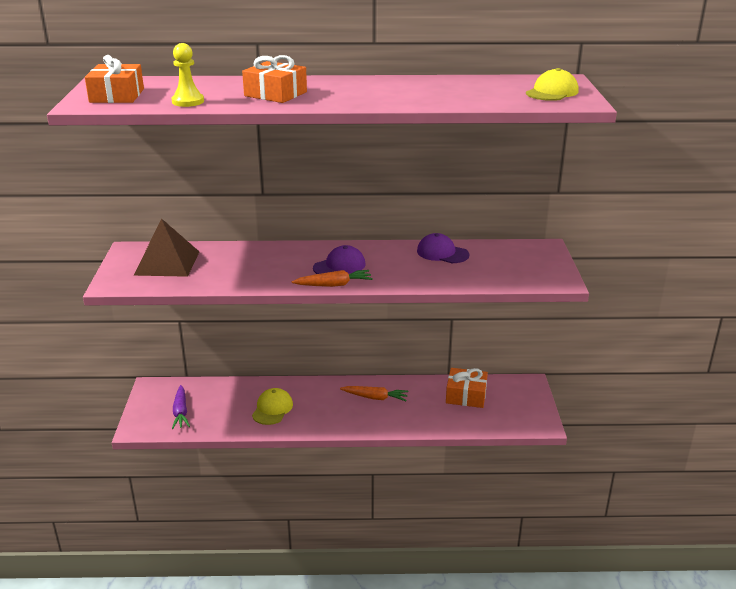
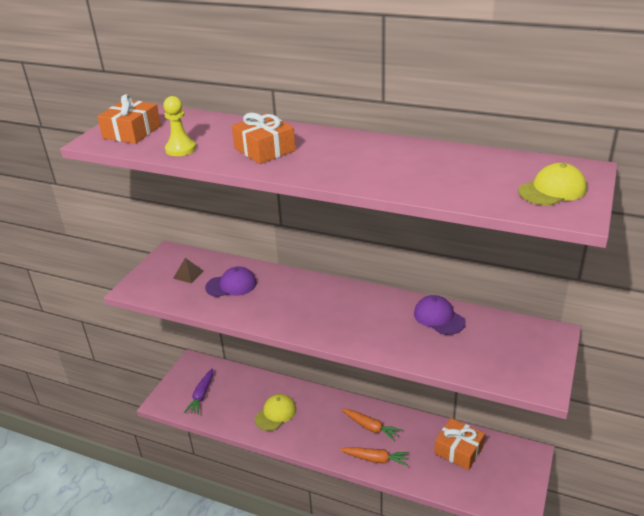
camera: 25 degrees right, 5 degrees up
(167, 263) = (188, 274): brown pyramid -> brown pyramid, size x0.46
(334, 285) = (311, 335): orange carrot -> orange carrot (376, 459)
(339, 266) = (330, 312): purple cap -> purple cap (231, 285)

